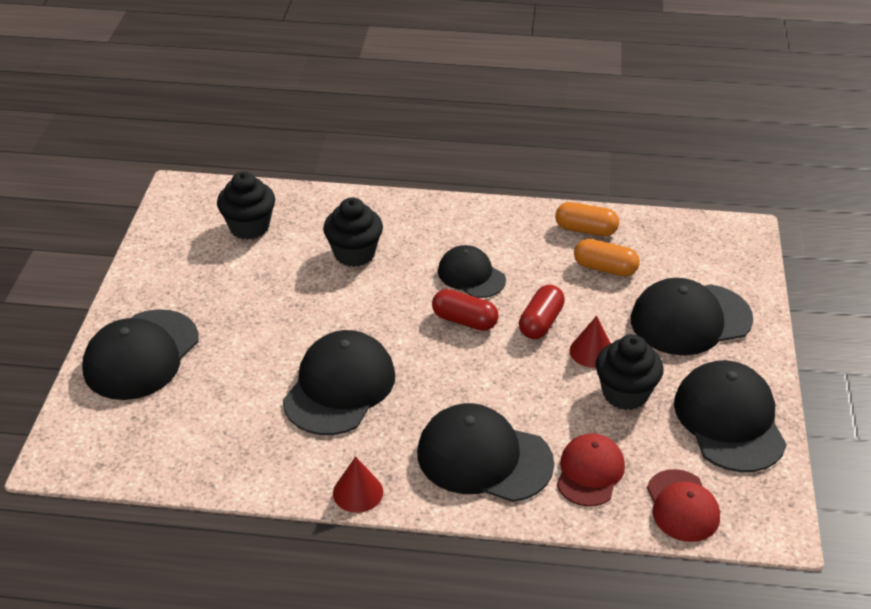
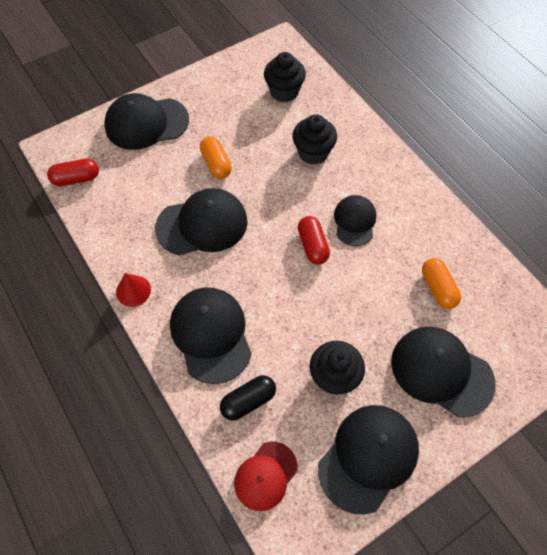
camera: 50 degrees right, 20 degrees up
(541, 322) = (351, 286): red capsule -> red capsule (76, 179)
(585, 230) = (463, 252): orange capsule -> orange capsule (216, 164)
(590, 472) = (248, 401): red cap -> black capsule
(592, 351) = (353, 332): red cone -> none

